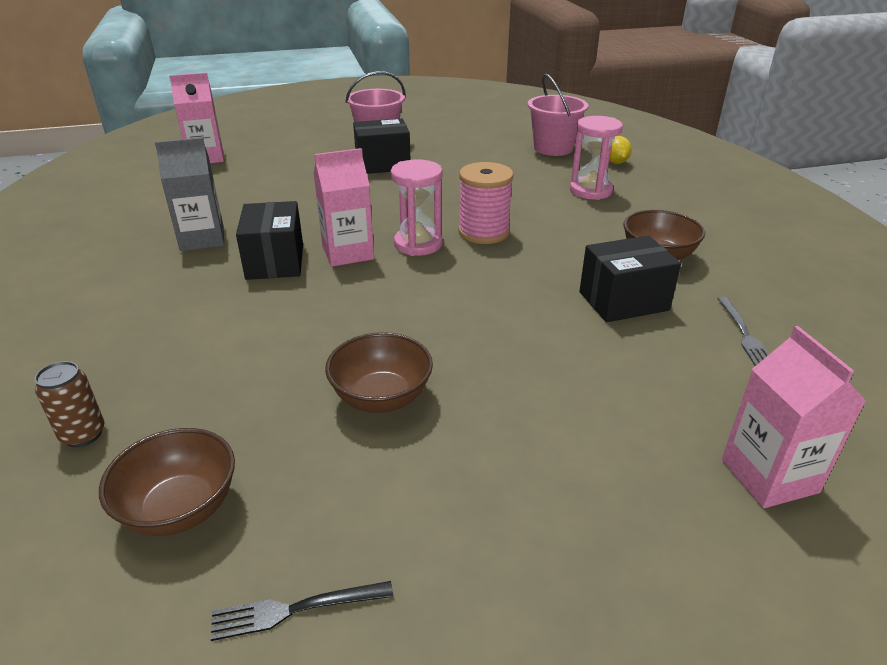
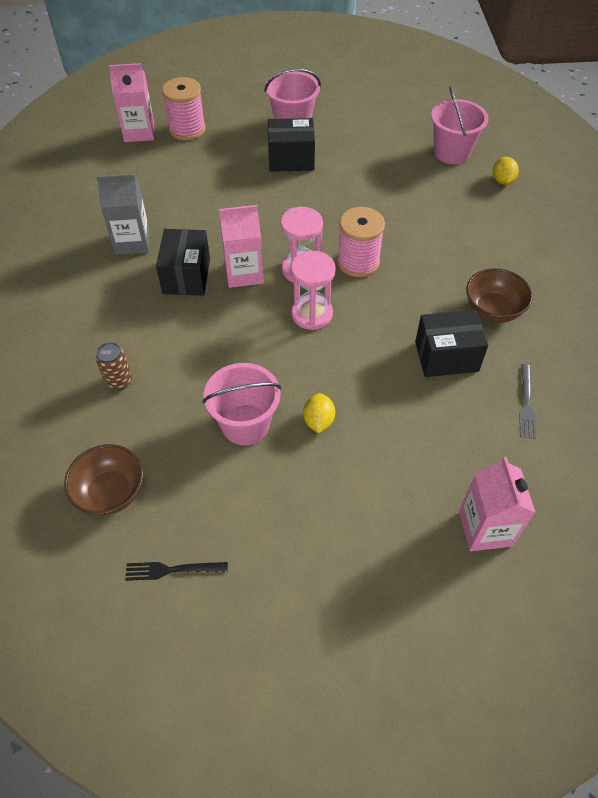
camera: 10 degrees right, 20 degrees up
(83, 435) = (51, 426): brown can -> brown can (119, 382)
(261, 152) = (187, 129): none -> pink spool
(381, 397) = (245, 424): brown bowl -> pink bucket
(484, 382) = (318, 421): none -> yellow lemon
(590, 191) = (466, 219): pink hourglass -> pink hourglass (312, 314)

